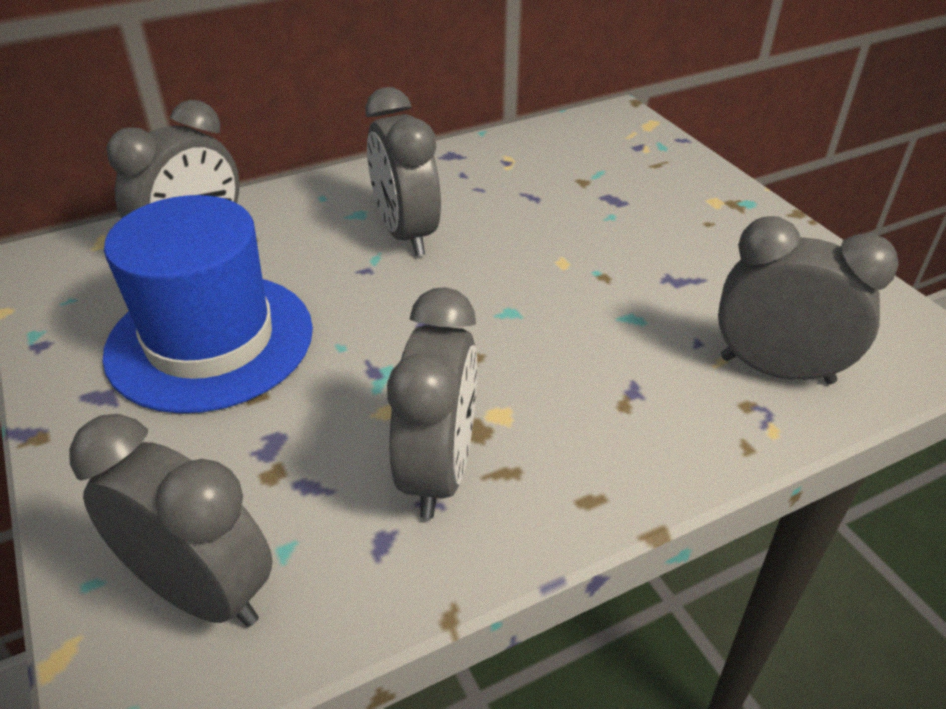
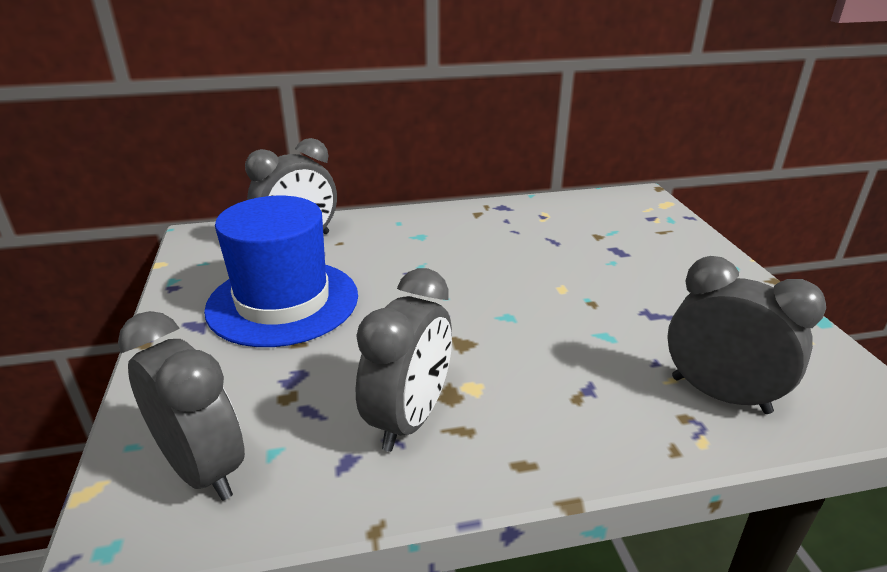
camera: 15 degrees right, 10 degrees down
(406, 234) = (449, 253): grey clock -> none

